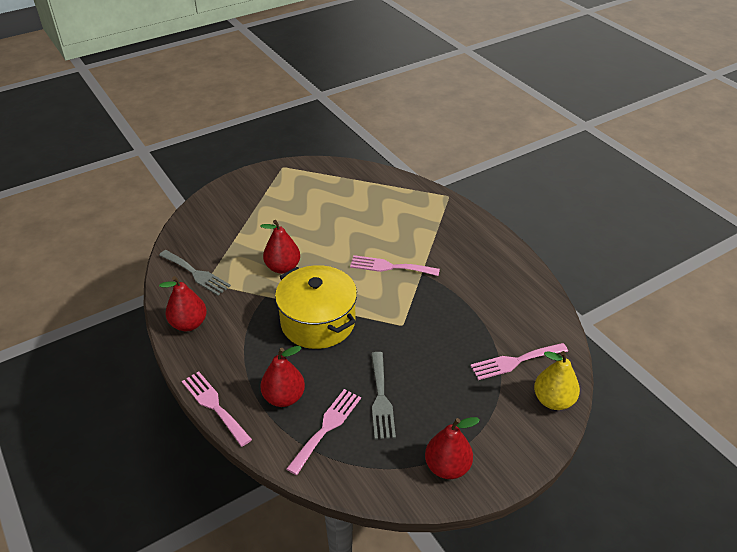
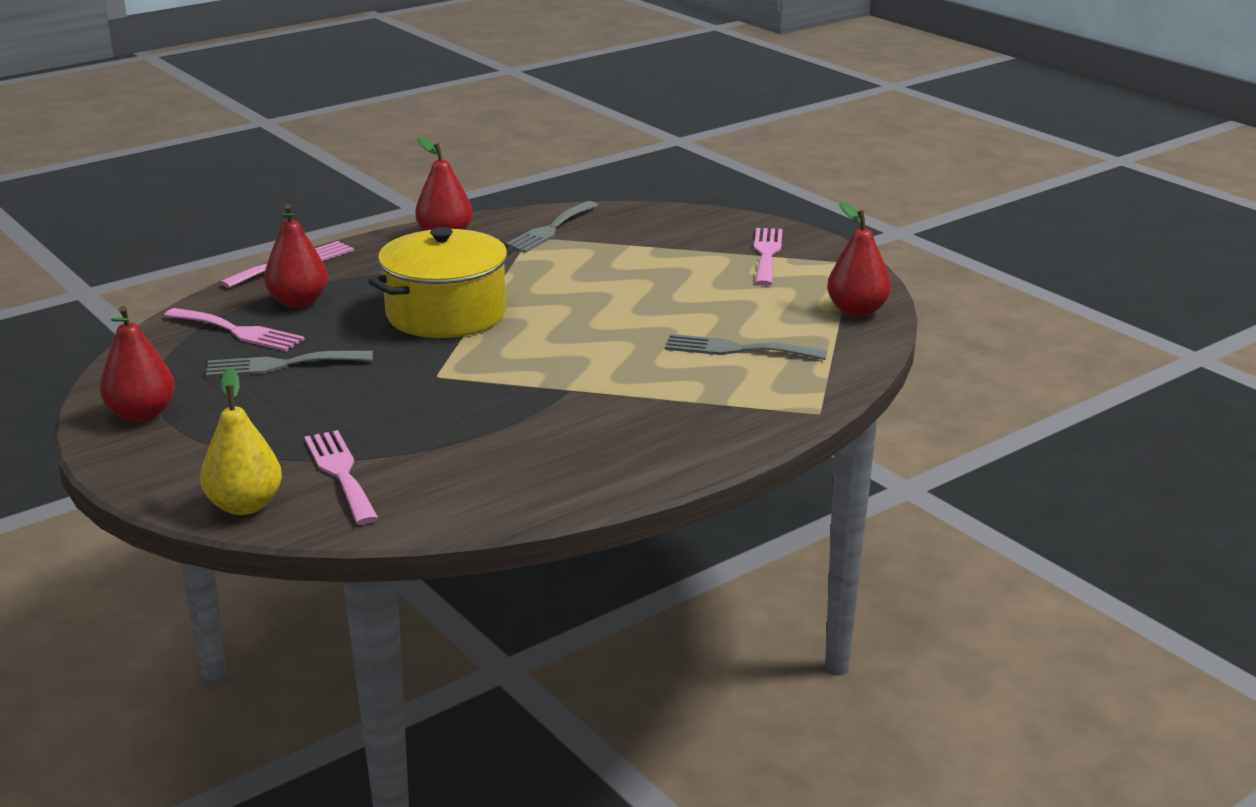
camera: 85 degrees right, 15 degrees down
(283, 267) = (571, 282): red pear -> red pear (857, 311)
(380, 213) = (737, 349): none -> grey fork
(390, 267) = (583, 362): pink fork -> pink fork (767, 254)

